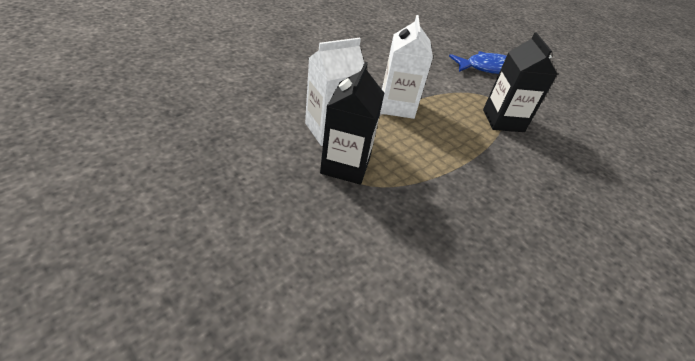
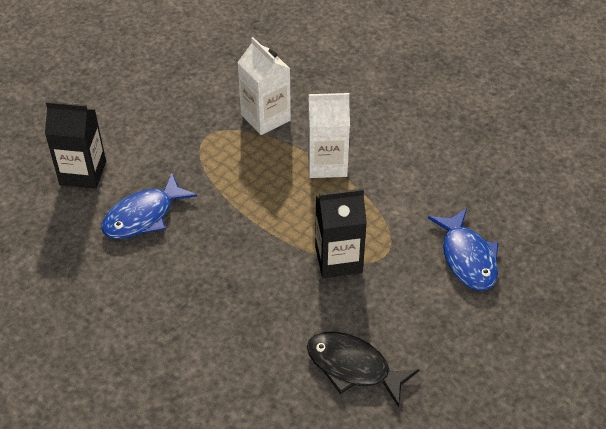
camera: 90 degrees right, 5 degrees up
(345, 165) = (219, 132): black carton -> black carton (83, 173)
(474, 246) = (143, 216): none -> blue fish
(601, 133) = (353, 367): none -> black fish

